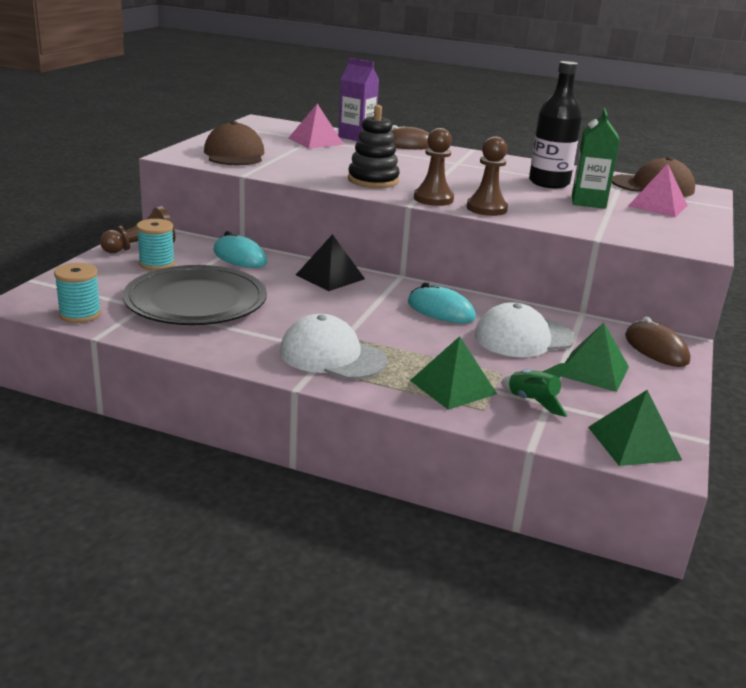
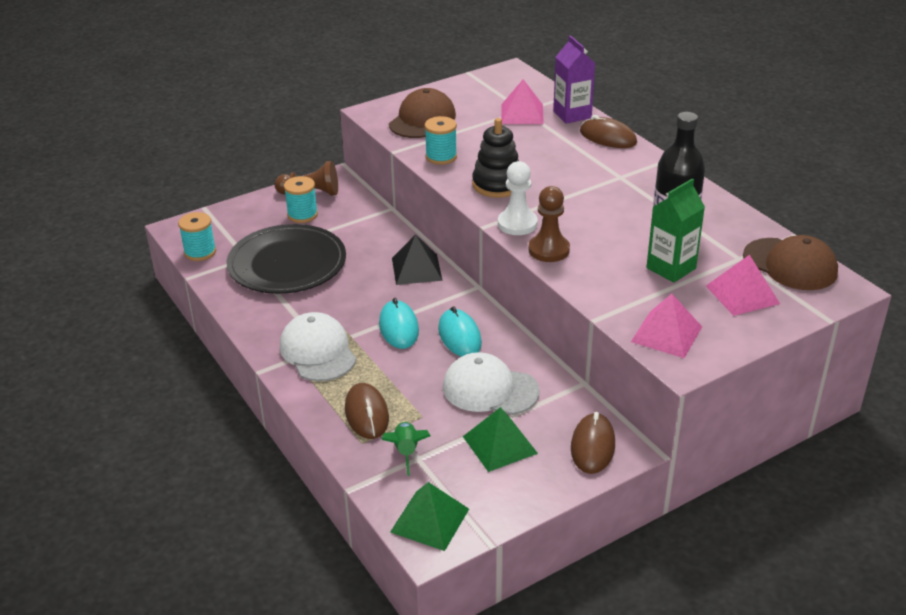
camera: 40 degrees right, 10 degrees up
(240, 257) = (372, 225): turquoise mouse -> turquoise mouse (399, 327)
(293, 172) = (441, 157): none -> turquoise spool
(433, 199) = (517, 224): brown pawn -> white pawn
(453, 387) = (366, 414): green pyramid -> brown mouse
(658, 235) = (666, 334): none -> pink pyramid

